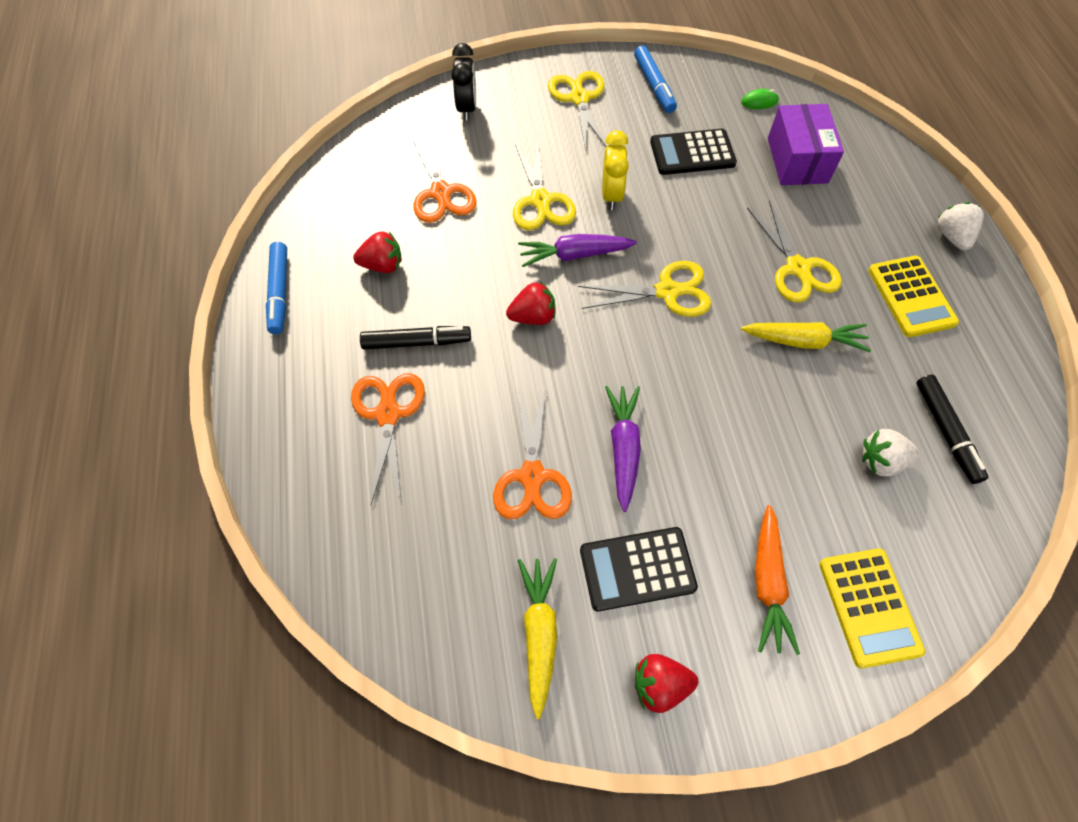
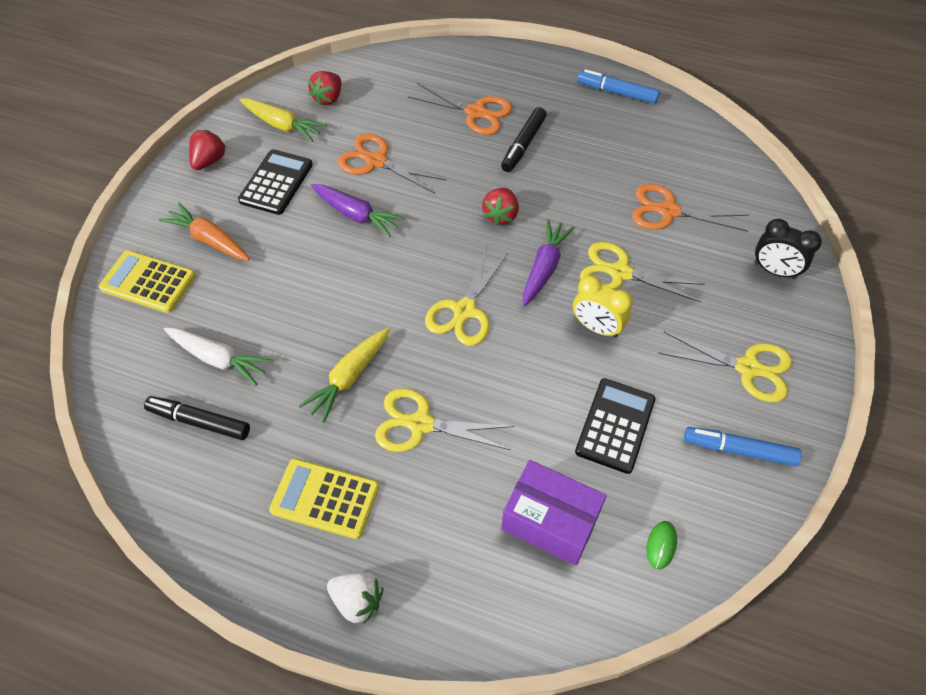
camera: 120 degrees right, 5 degrees down
(382, 265) = (608, 151): red strawberry -> red strawberry (328, 98)
(881, 461) = (219, 359): white strawberry -> white carrot

